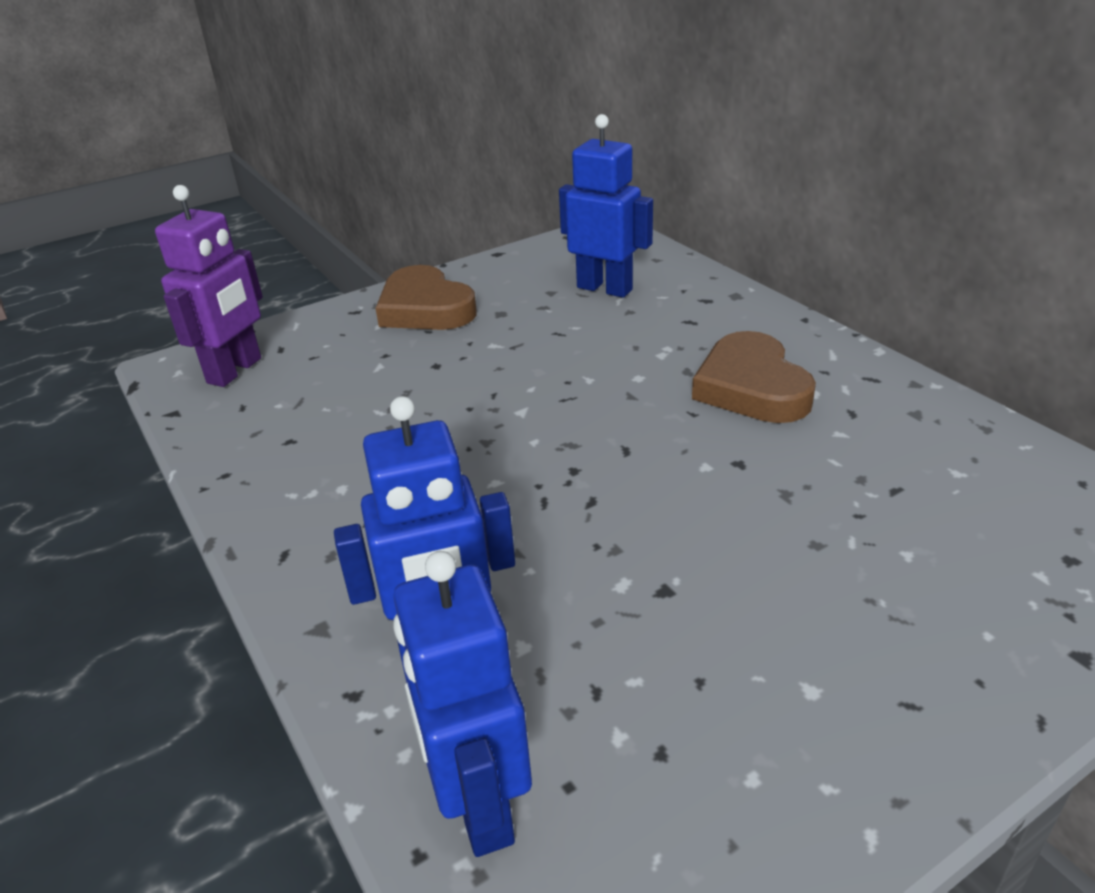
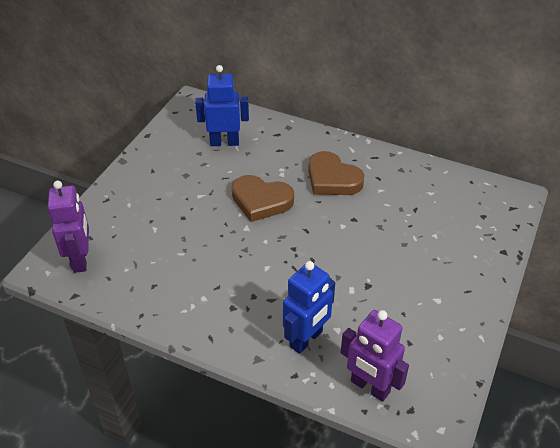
camera: 35 degrees left, 10 degrees up
(425, 308) = (144, 185): brown heart -> brown heart (261, 201)
(478, 805) = (369, 387): blue robot -> purple robot

